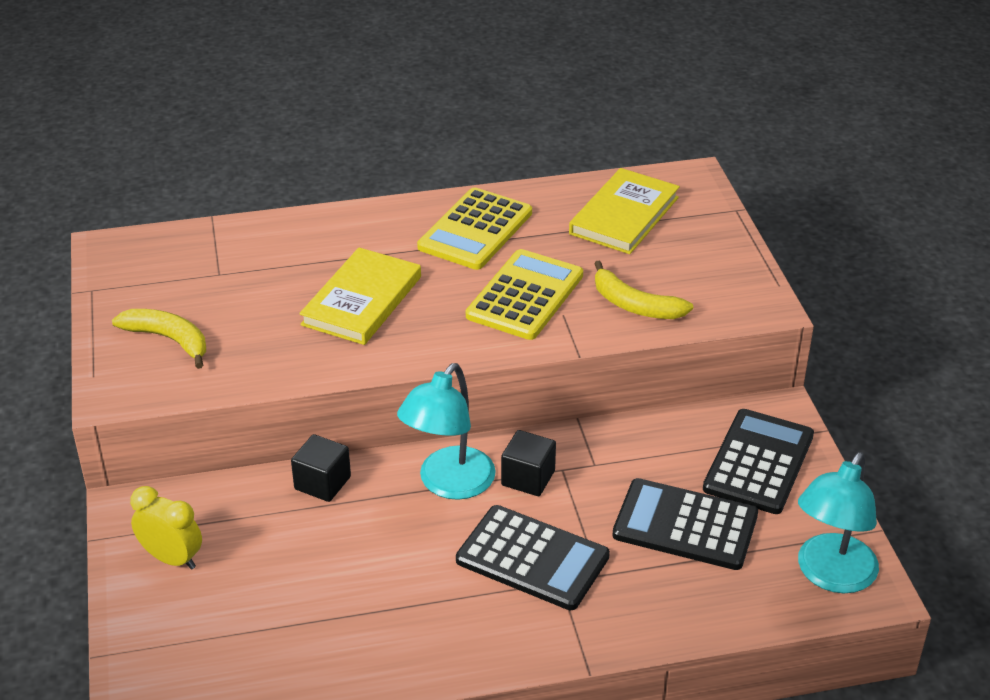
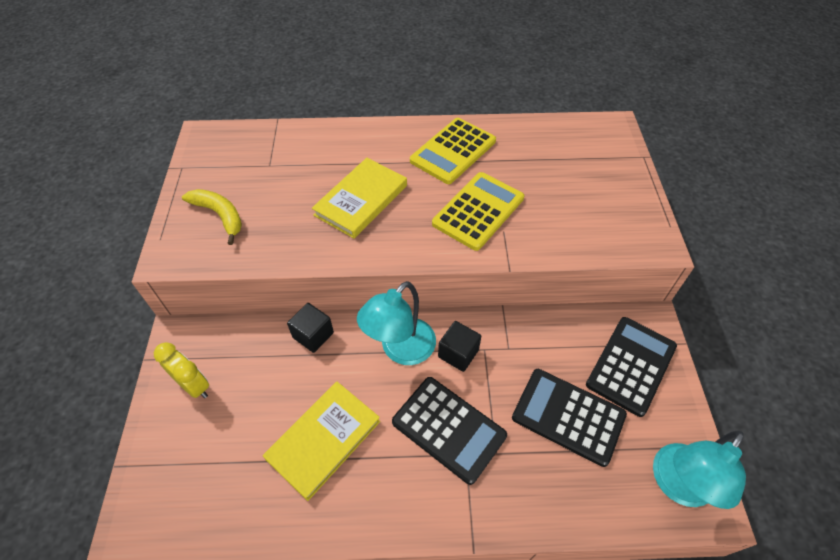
camera: 10 degrees right, 15 degrees up
(624, 215) = (561, 152): yellow book -> yellow book (323, 440)
(634, 305) = (558, 230): yellow banana -> none

